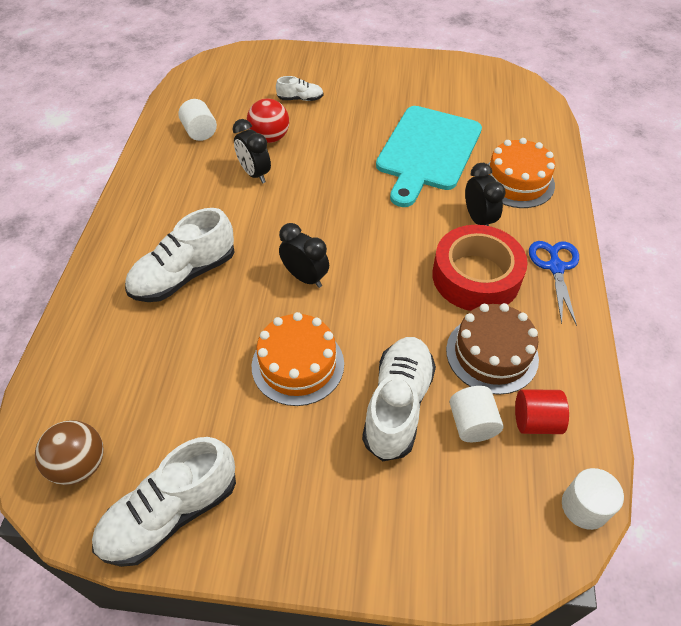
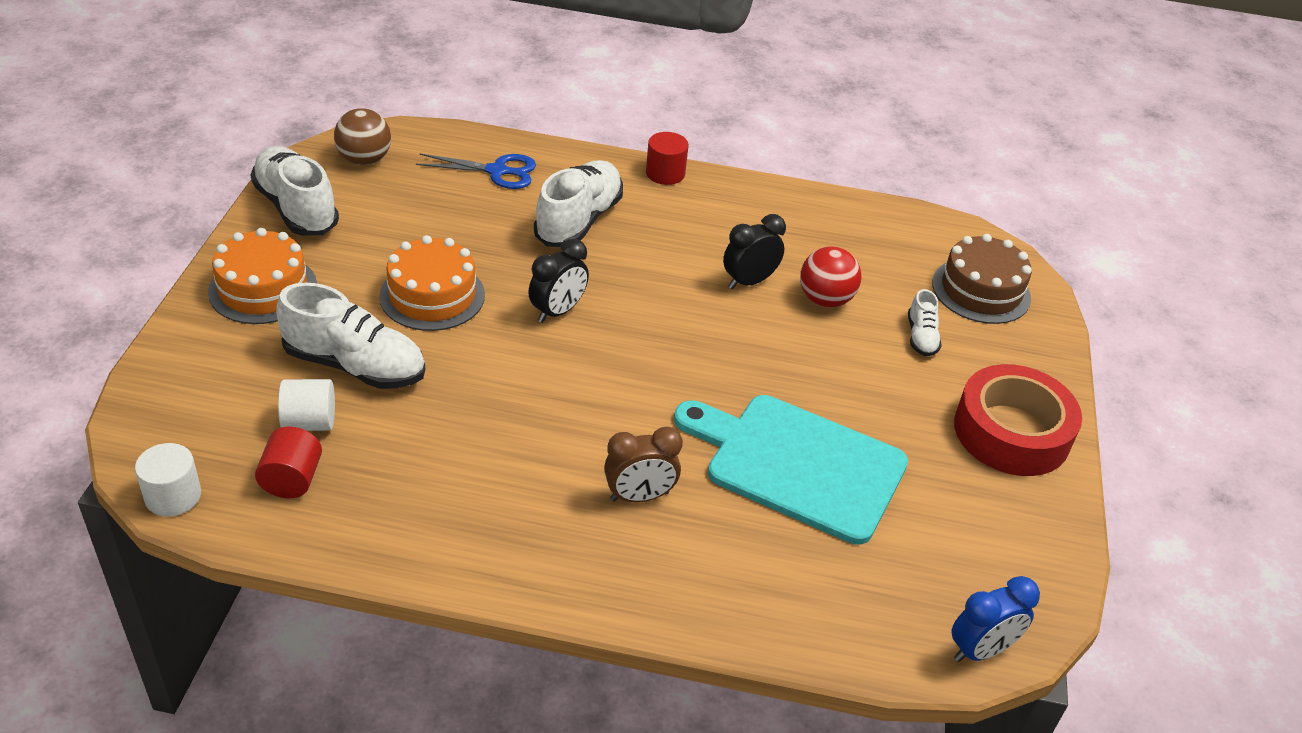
camera: 90 degrees right, 10 degrees down
(115, 224) = (665, 173): none -> red cylinder
(184, 275) = (578, 220): white shoe -> white shoe turned 60 degrees clockwise
(200, 132) = (835, 238): white cylinder -> none
(476, 276) = (529, 471): red tape -> red tape (1011, 432)
(478, 220) = (639, 496): black clock -> brown clock
(492, 354) = (399, 460): brown cake -> brown cake (981, 290)
(517, 182) = (722, 564): orange cake -> orange cake (263, 289)
(532, 92) = (980, 650): none -> blue clock
(555, 267) = (529, 566): blue scissors -> blue scissors (497, 171)

